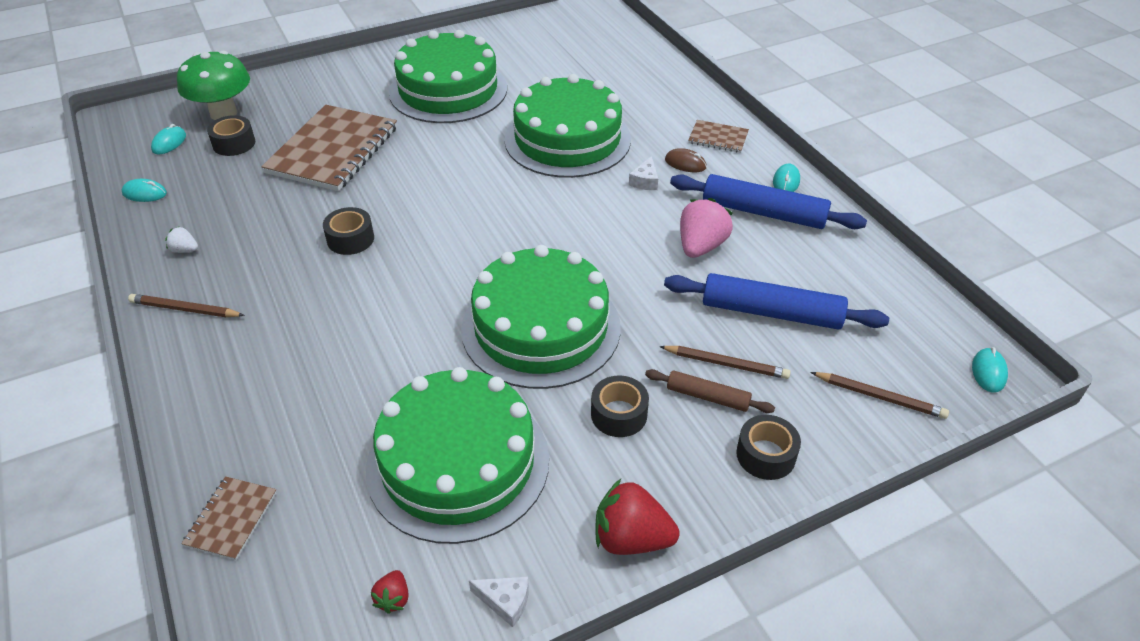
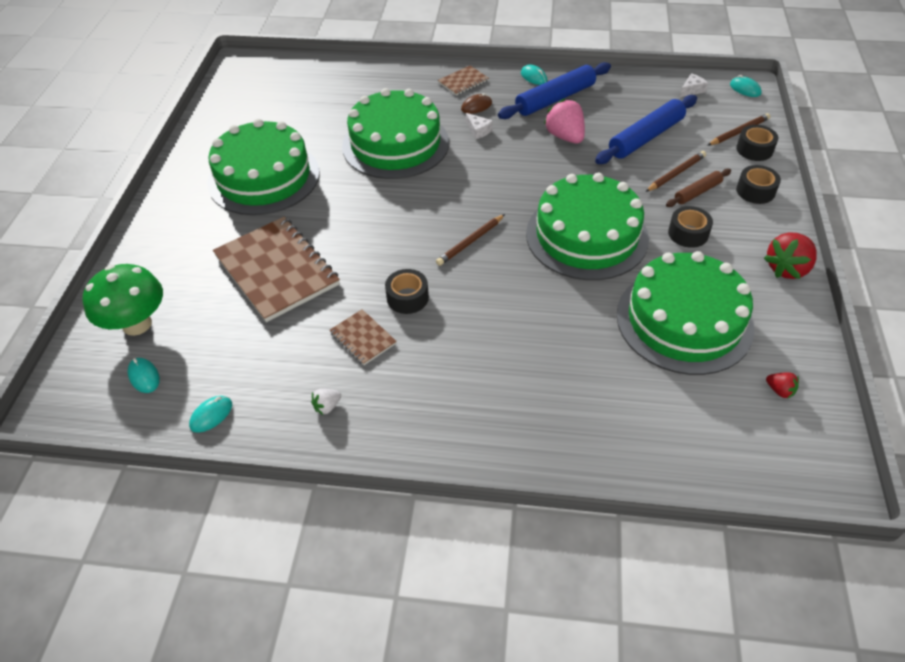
camera: 55 degrees left, 5 degrees up
(185, 309) = (410, 427): brown pencil -> brown pencil (470, 242)
(231, 519) = (666, 457): brown notebook -> brown notebook (363, 338)
(234, 143) = (196, 330): black tape -> black tape (754, 149)
(505, 601) = (806, 339): white cheese -> white cheese (691, 90)

